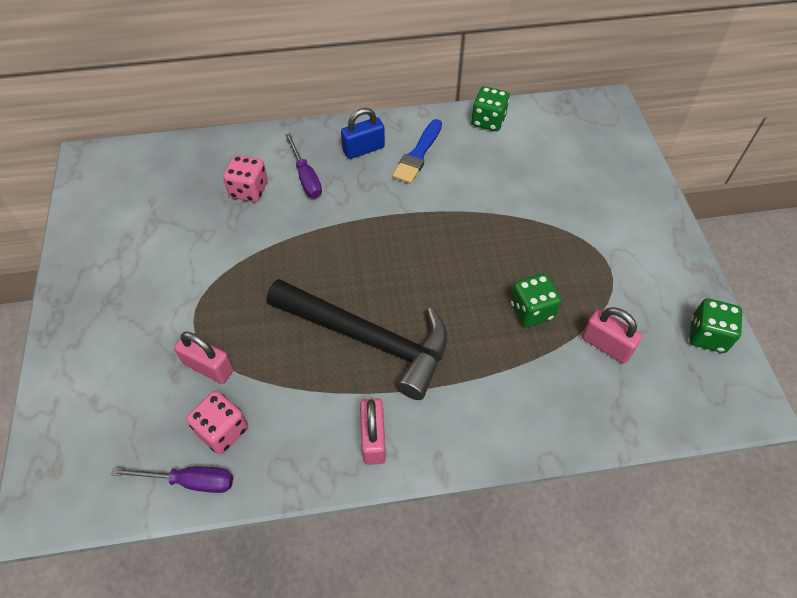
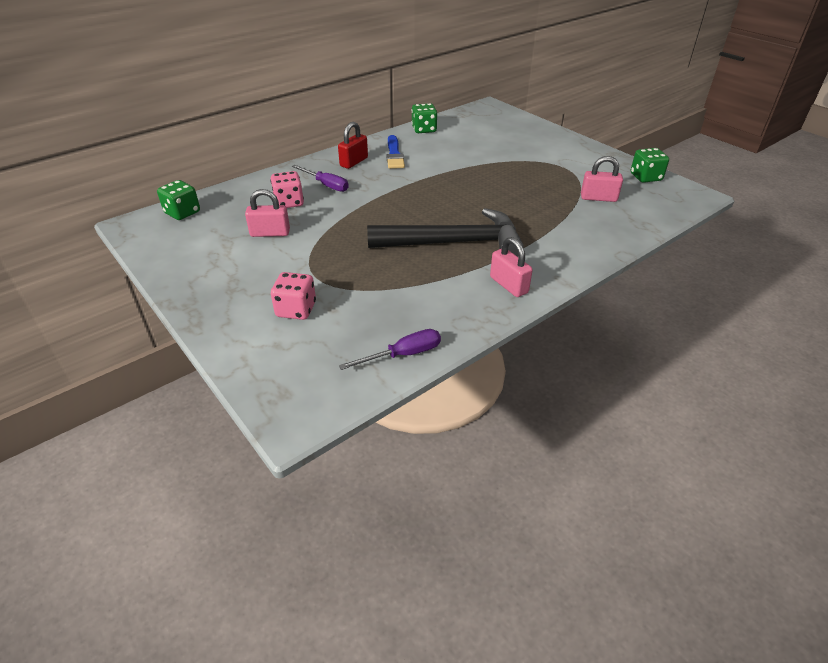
camera: 30 degrees left, 15 degrees down
(209, 367) = (354, 294): pink padlock -> pink padlock (270, 233)
(222, 430) = (399, 321): pink dice -> pink dice (296, 309)
(363, 149) = (354, 162): blue padlock -> red padlock
(531, 310) = (541, 198): green dice -> green dice (182, 213)

